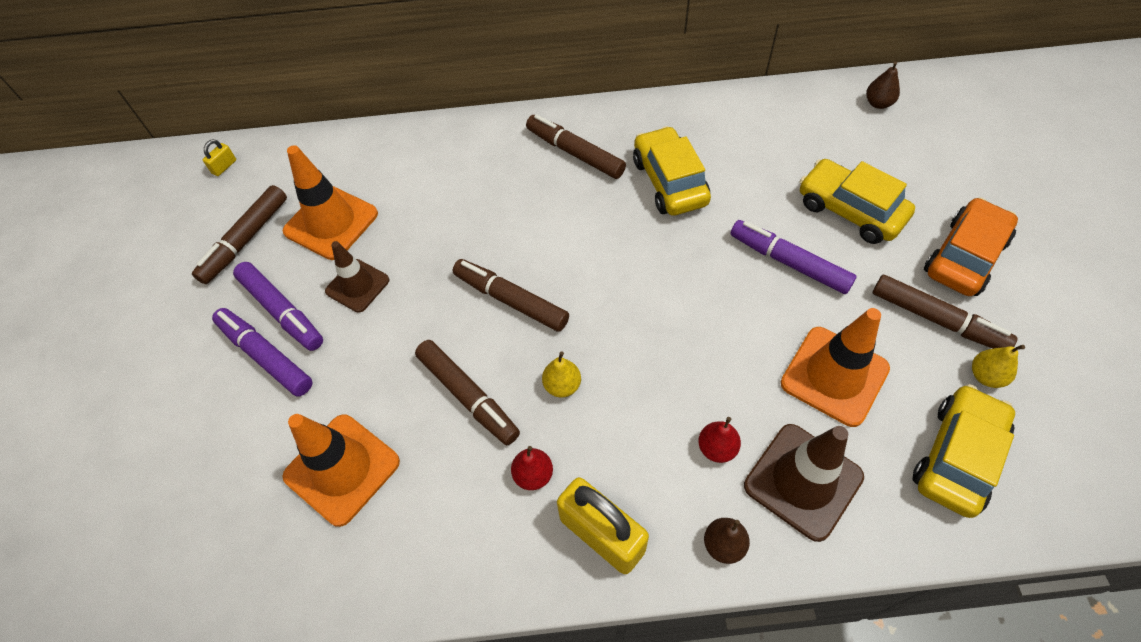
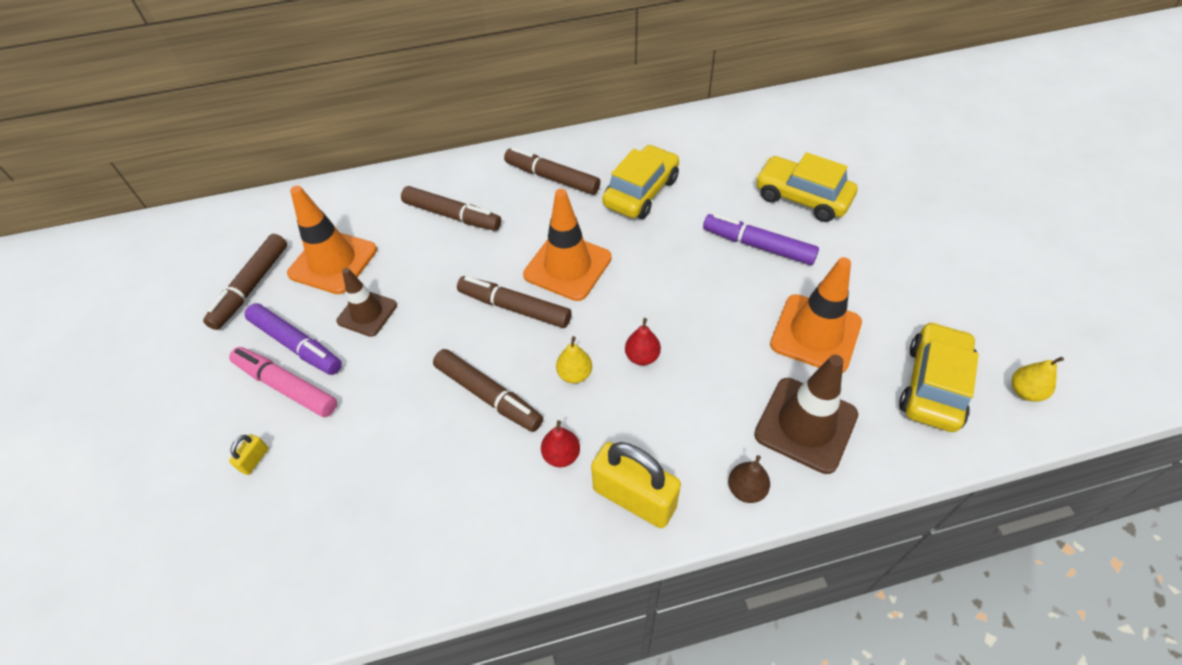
camera: 10 degrees left, 5 degrees down
(224, 167) = (221, 225): yellow padlock -> yellow padlock (255, 460)
(265, 356) = (286, 386): purple marker -> pink marker
(342, 469) = (377, 477): orange traffic cone -> orange traffic cone (567, 266)
(669, 182) = (641, 192): yellow car -> yellow car turned 60 degrees clockwise
(717, 448) = (724, 408): red pear -> red pear (642, 357)
(878, 103) = (808, 110): brown pear -> none
(937, 319) = (893, 276): brown marker -> brown marker (452, 215)
(964, 257) = (905, 223): orange car -> none
(985, 376) = (943, 316): yellow pear -> yellow pear (1025, 391)

